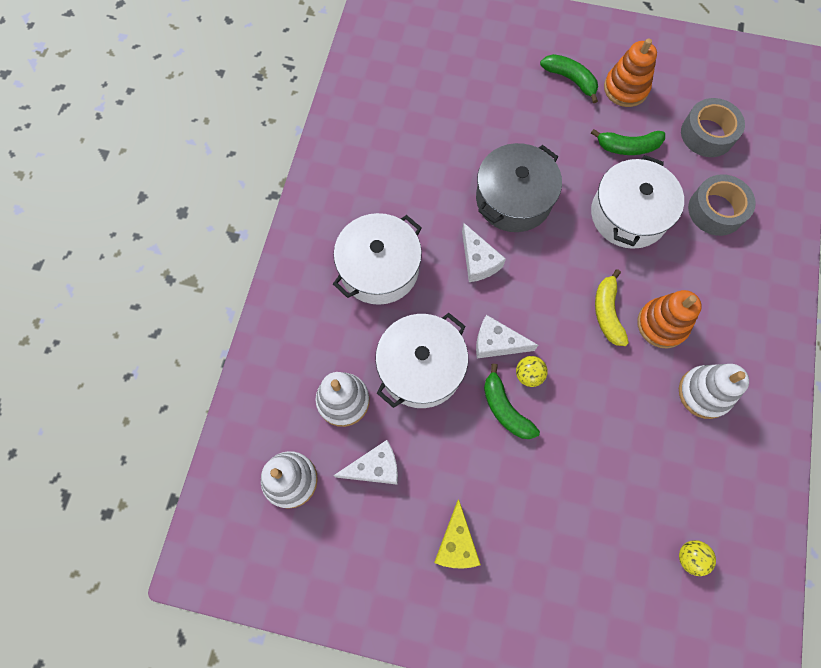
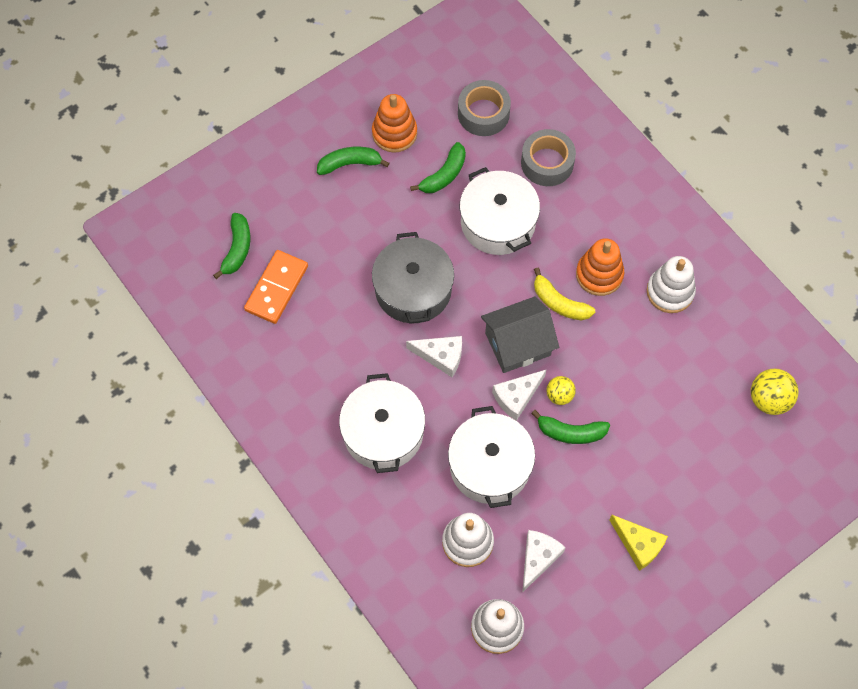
camera: 50 degrees left, 5 degrees down
(426, 109) = (276, 288): none -> orange domino
(432, 63) = (237, 249): none -> green banana
(542, 309) = (518, 344): none -> grey house
(690, 557) = (769, 399): yellow ball -> yellow ball, size x1.59

